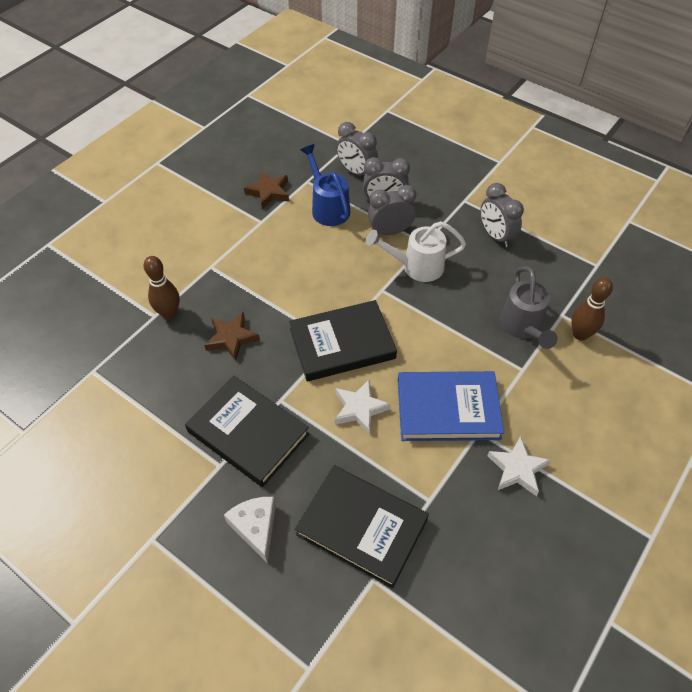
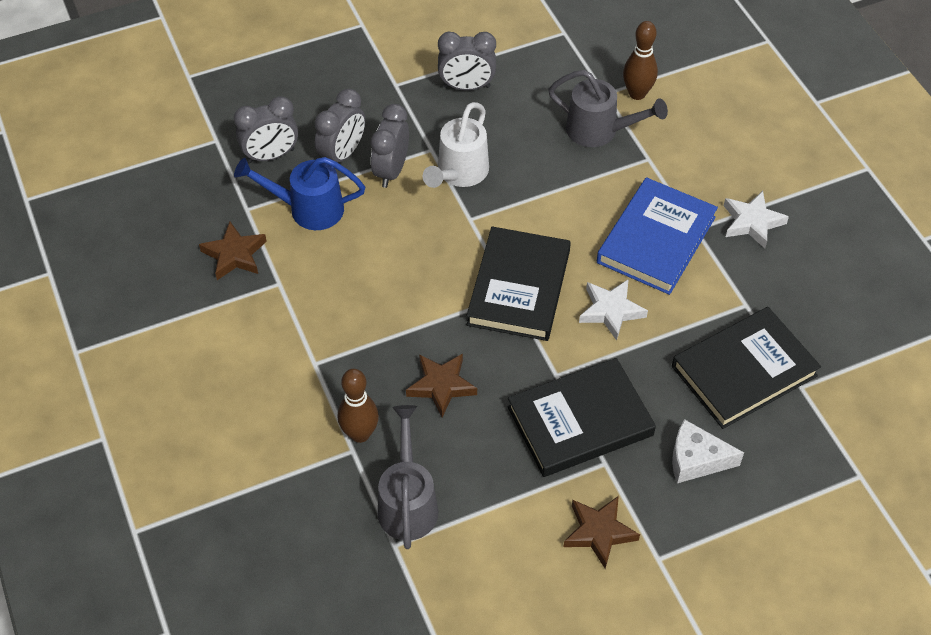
camera: 60 degrees left, 0 degrees up
(128, 363) = (408, 503): none -> grey watering can
(157, 488) = (599, 532): none -> brown star

